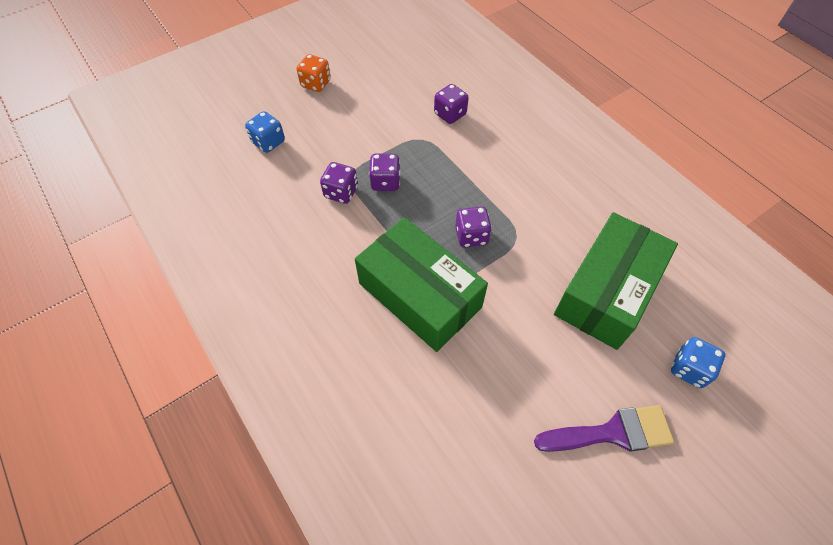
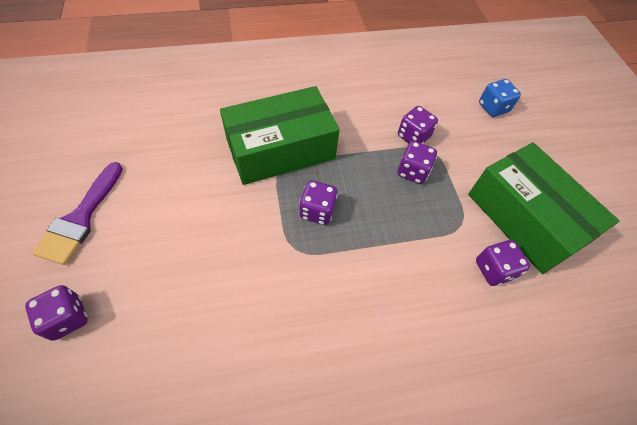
camera: 110 degrees right, 0 degrees up
(316, 84) = (571, 164): orange dice -> none
(607, 291) = (188, 296): green box -> green box (525, 218)
(689, 369) = (67, 318): blue dice -> purple dice

